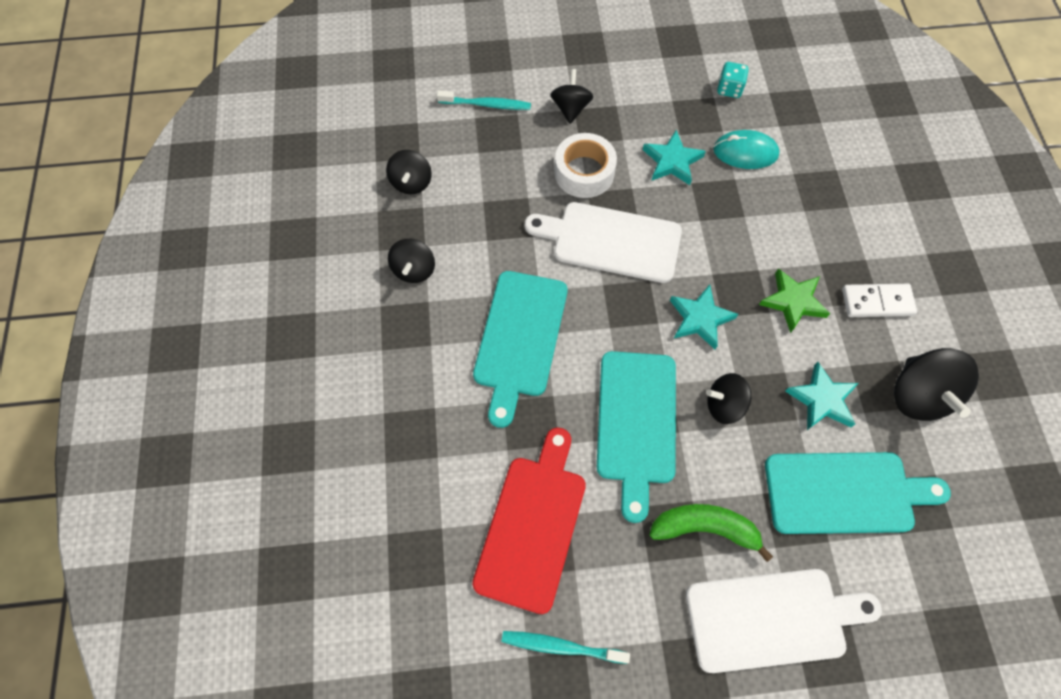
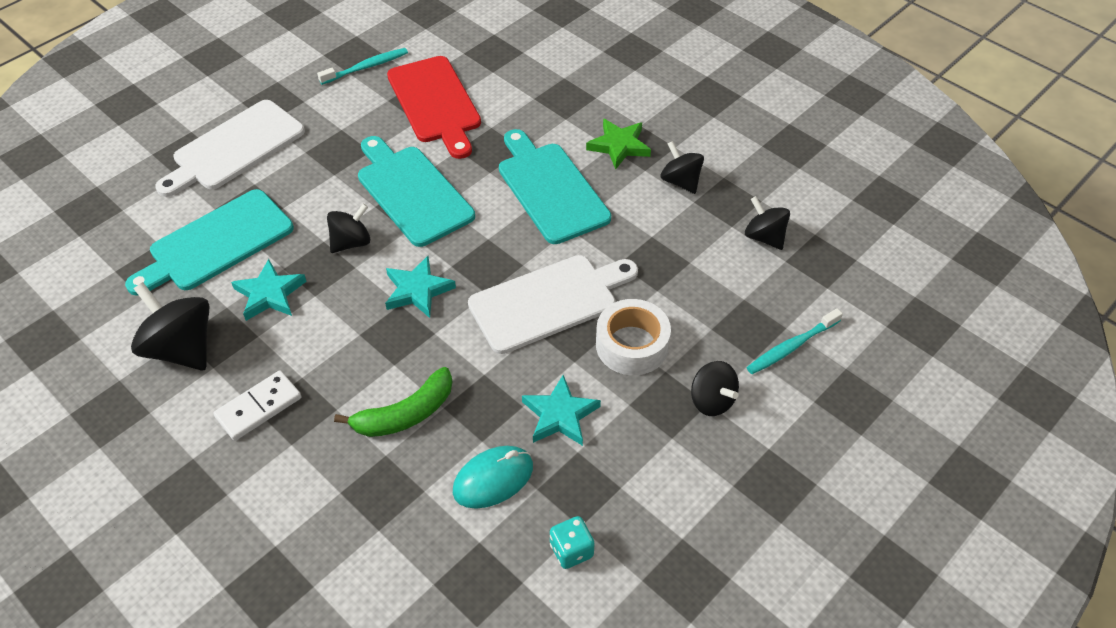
camera: 140 degrees right, 15 degrees down
(705, 528) = (313, 165): green banana -> green banana (405, 414)
(793, 301) = (342, 356): green star -> green star (619, 146)

